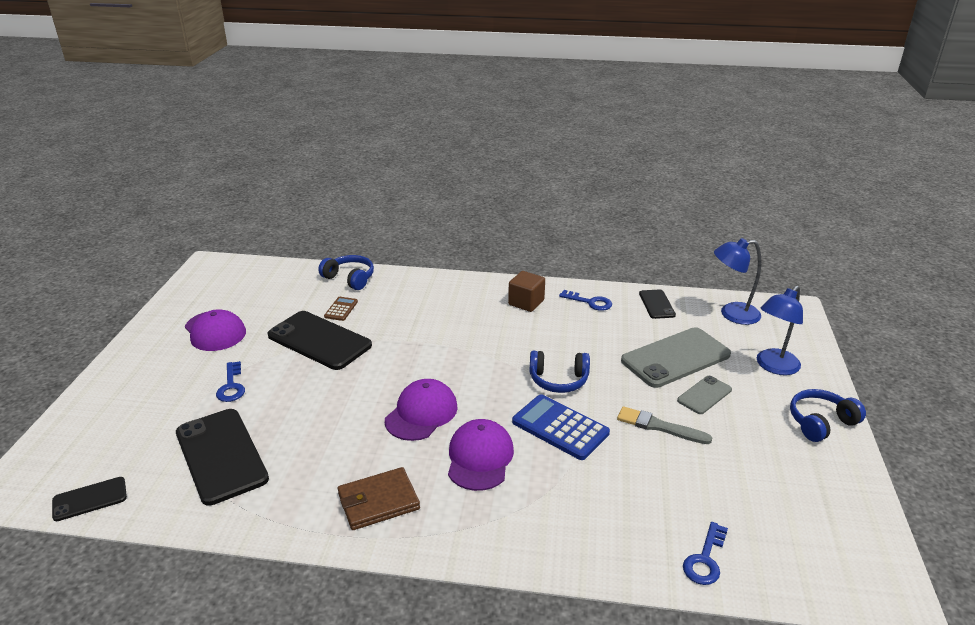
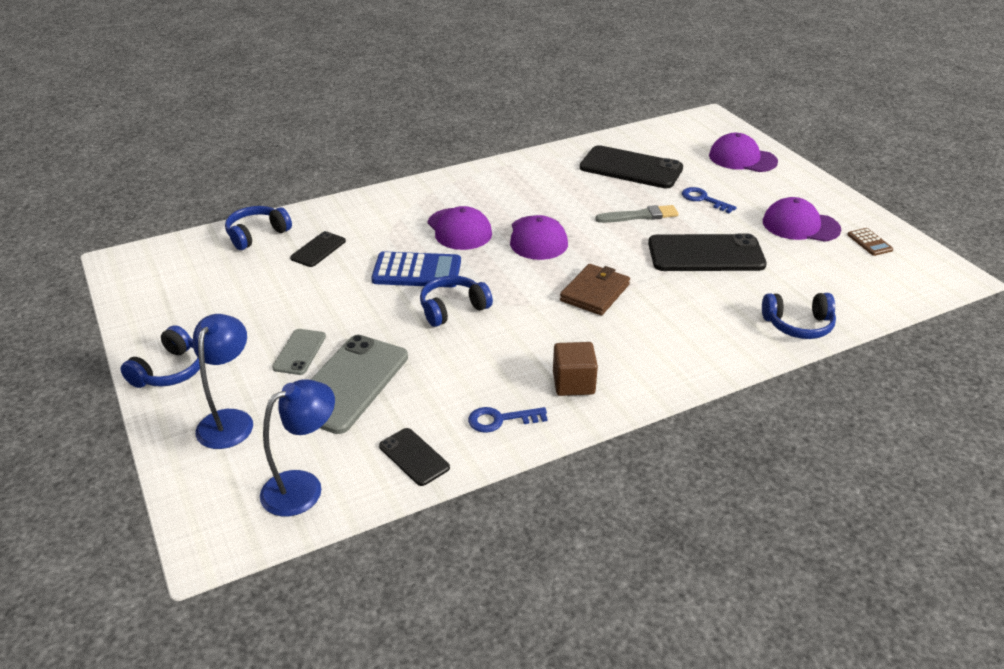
camera: 145 degrees right, 5 degrees up
(90, 499) = (662, 130): black phone -> black phone (318, 249)
(112, 413) = (742, 158): none -> purple cap
(341, 309) = (742, 289): brown calculator -> brown calculator (869, 242)
(378, 501) = (498, 185): brown wallet -> brown wallet (595, 292)
(659, 426) = (330, 305): grey brush -> grey brush (639, 216)
(705, 559) = (257, 234): blue key -> blue headphones

